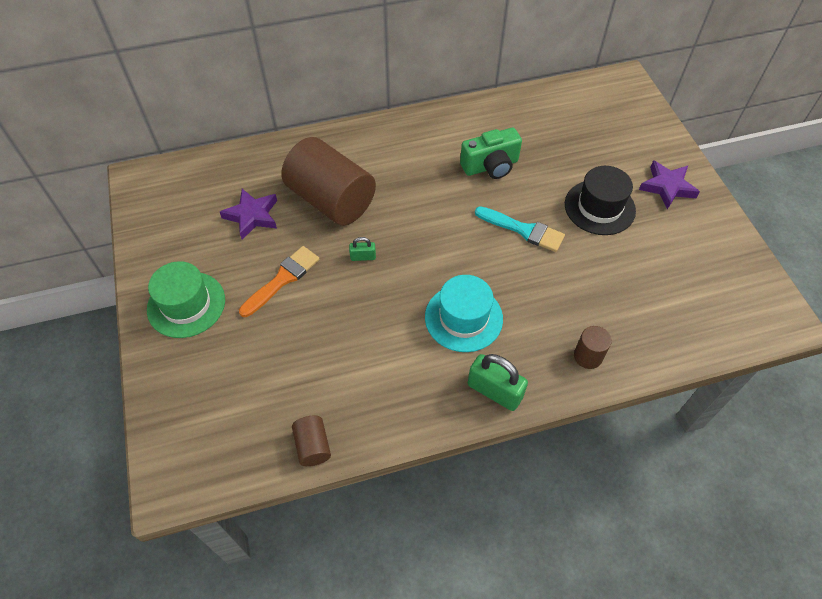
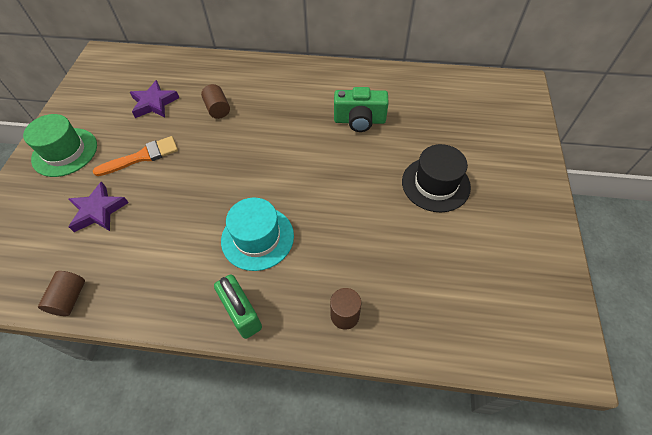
camera: 25 degrees right, 0 degrees up
(331, 200) = (218, 109): brown cylinder -> brown cylinder, size x0.44
(363, 257) = (211, 160): green padlock -> none
(523, 230) = (355, 181): turquoise brush -> none
(667, 187) = (512, 186): purple star -> purple star (98, 211)

